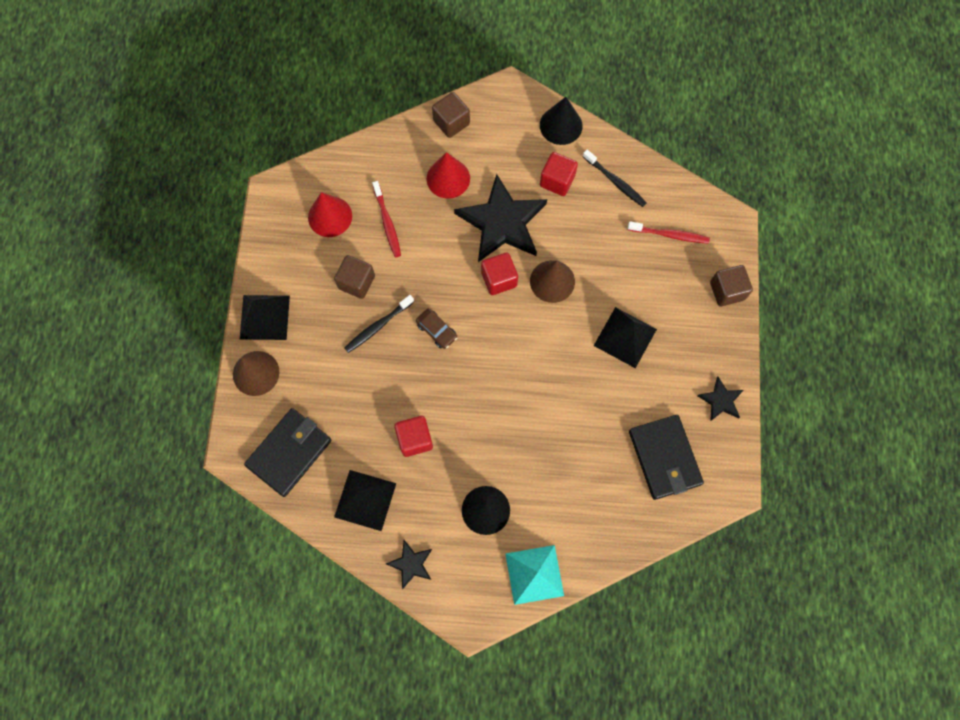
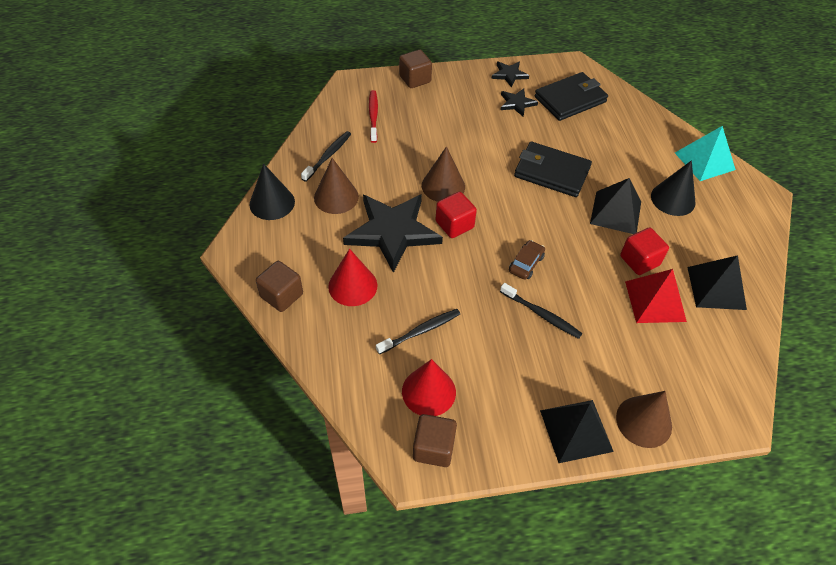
camera: 105 degrees left, 20 degrees down
(289, 452) = (709, 364): black wallet -> black wallet (551, 172)
(356, 282) = (500, 345): brown cube -> brown cube (433, 448)
(365, 434) = (655, 301): none -> red pyramid
(387, 222) = (420, 331): red toothbrush -> black toothbrush
(411, 564) = (749, 242): black star -> black star (517, 103)
(557, 181) = (336, 197): red cube -> brown cone
(625, 337) = (478, 132): black pyramid -> black pyramid (615, 212)

